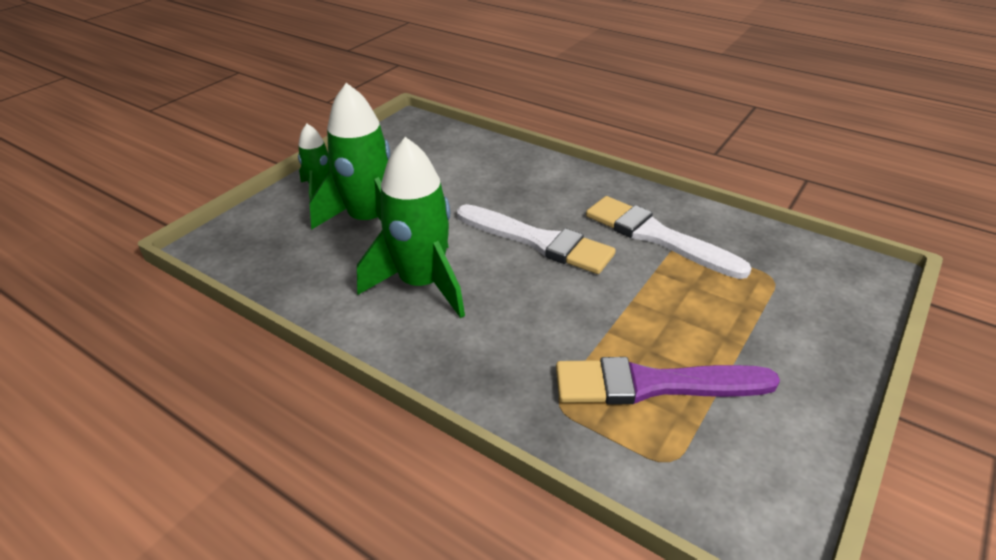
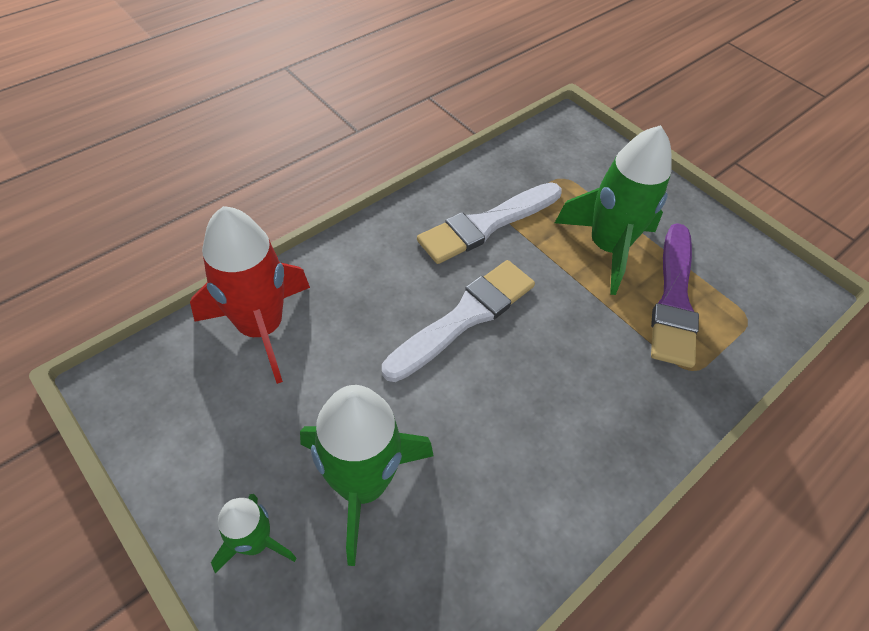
camera: 80 degrees left, 15 degrees up
(422, 284) = (508, 445): green rocket -> green rocket (607, 247)
(477, 156) = (261, 327): none -> red rocket

